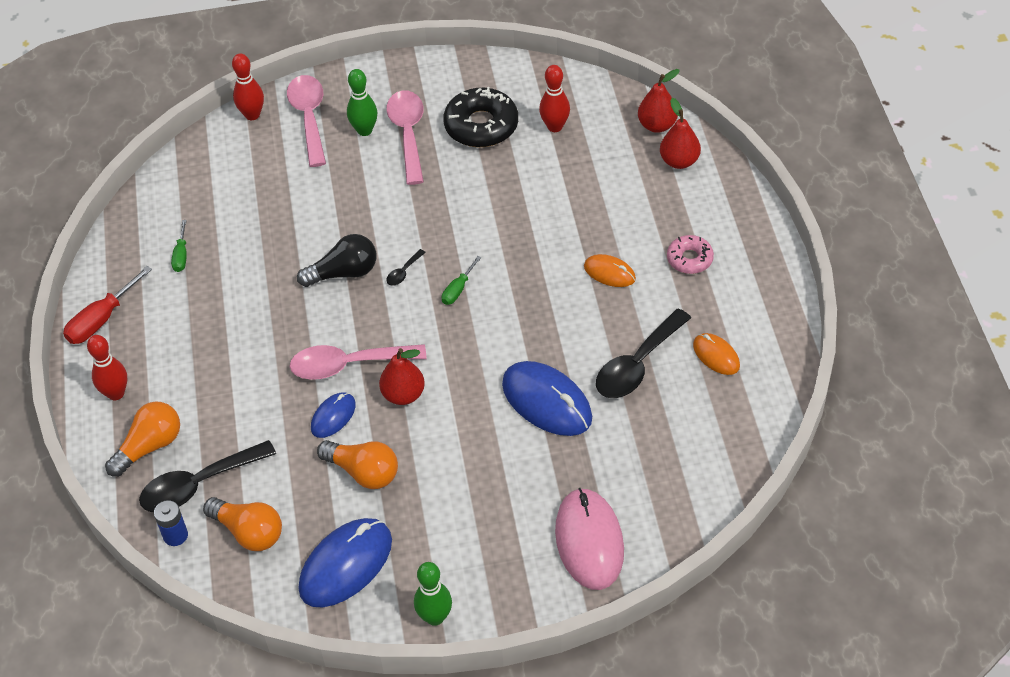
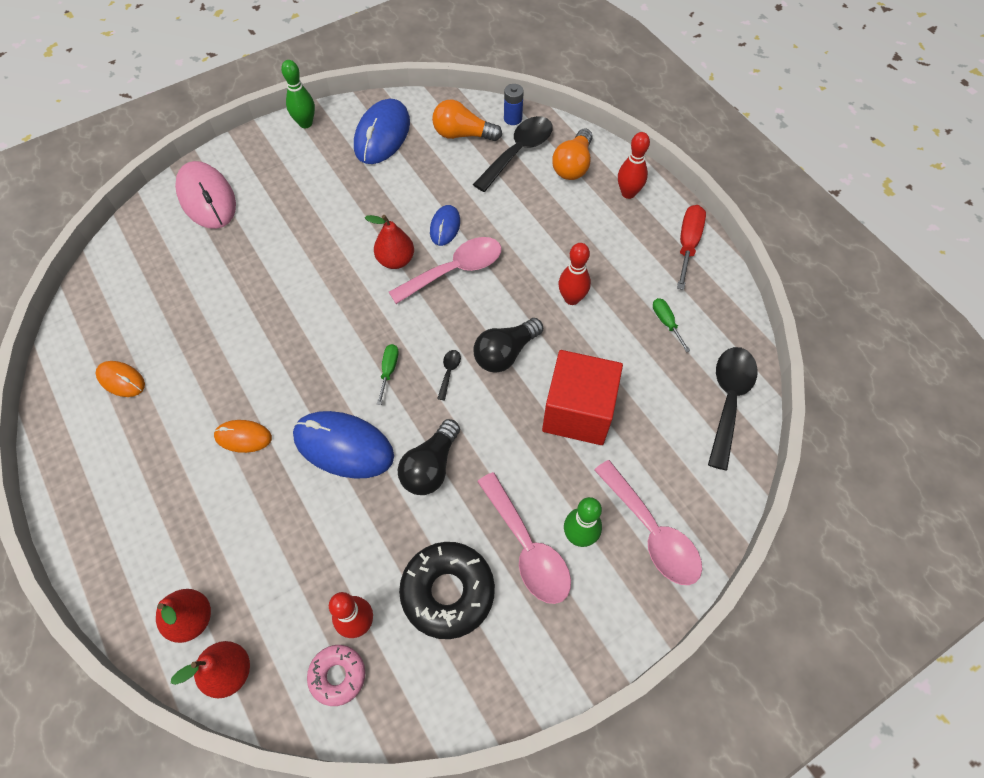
camera: 155 degrees right, 10 degrees up
(252, 115) = (717, 514): red bowling pin -> red bowling pin (571, 298)
(310, 209) = (578, 412): none -> red cube
(363, 472) = (400, 195): orange light bulb -> none
(456, 205) = (430, 466): none -> black light bulb
(547, 401) = (270, 291): blue mouse -> blue mouse (343, 446)
(637, 364) = (195, 348): black spoon -> black spoon (728, 400)
(689, 259) = (161, 481): pink donut -> pink donut (337, 675)

